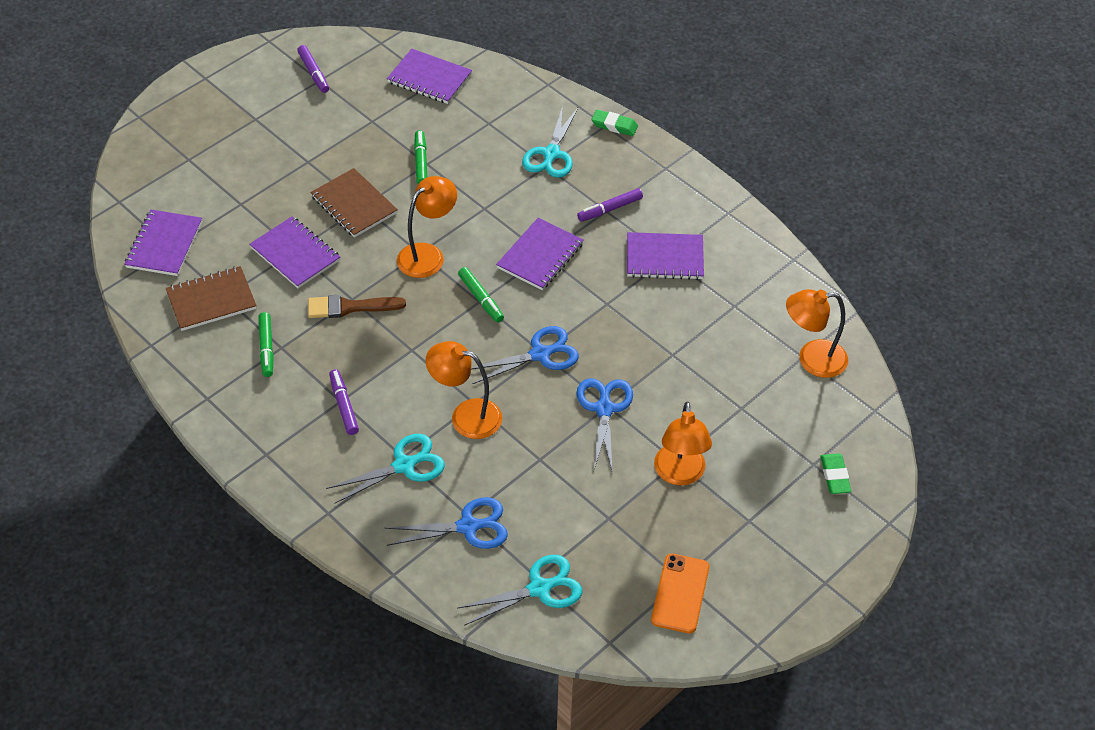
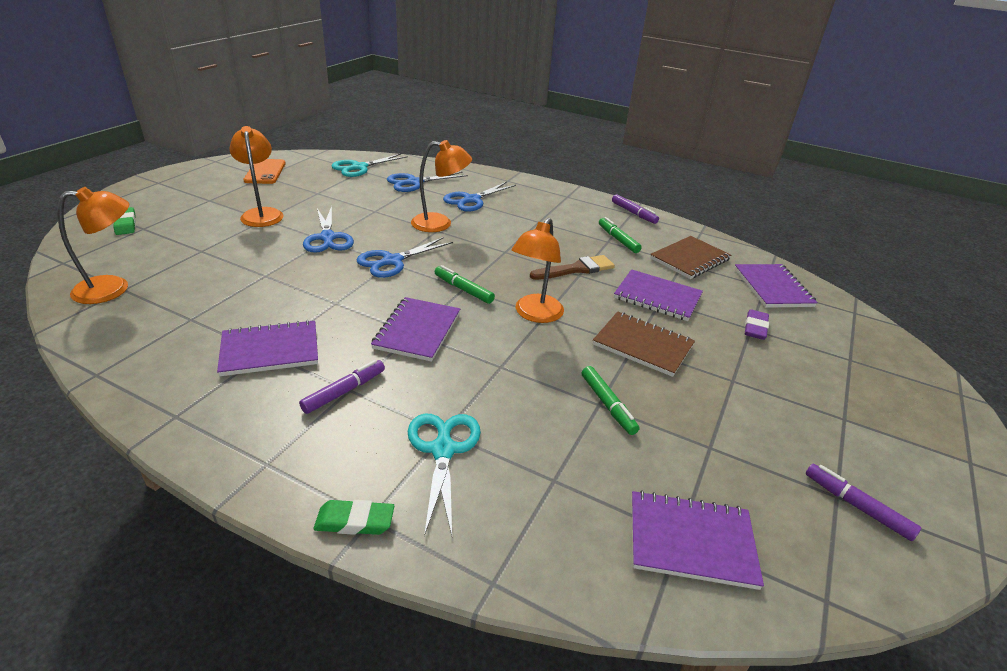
camera: 160 degrees right, 15 degrees down
(236, 203) = (755, 328): none -> purple eraser
(344, 405) = (534, 219): purple marker -> purple marker (633, 213)
(405, 465) = (471, 200): turquoise scissors -> blue scissors

